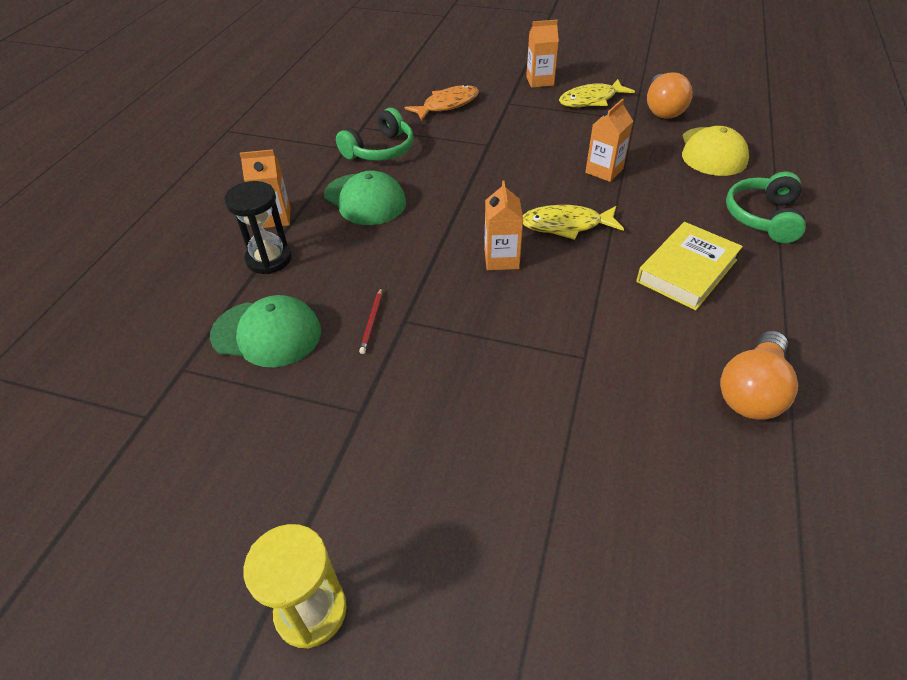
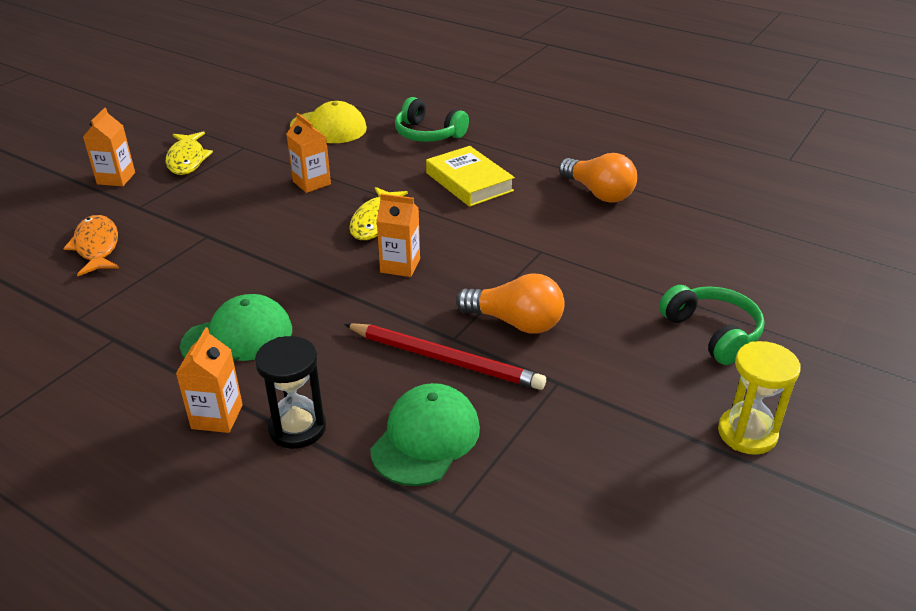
camera: 75 degrees left, 10 degrees down
(372, 322) = (445, 359): red pencil -> red pencil, size x2.33
(380, 150) = (145, 312): green headphones -> green headphones (712, 333)
(662, 109) = (242, 130): orange light bulb -> orange light bulb (515, 322)

